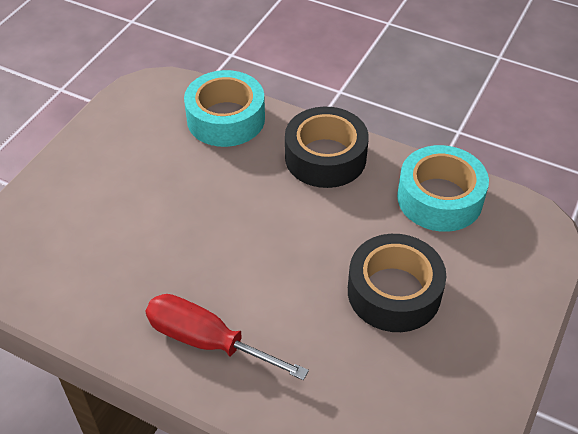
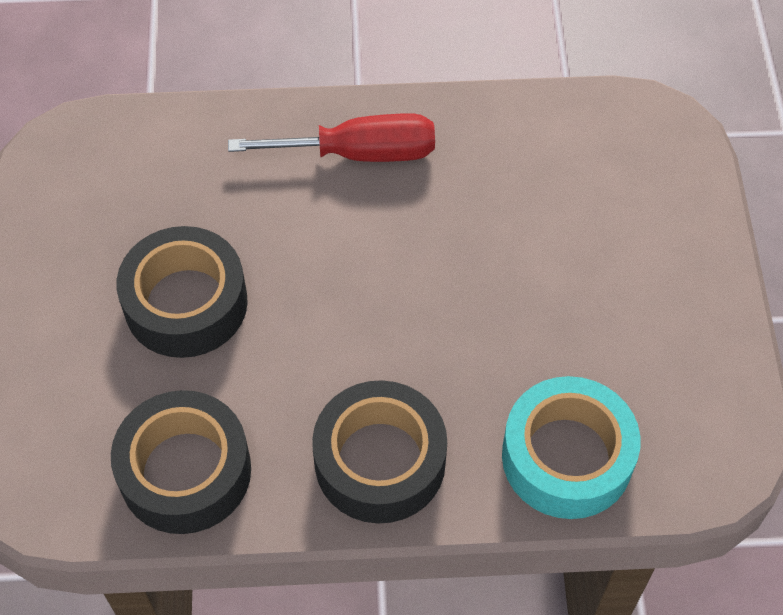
camera: 150 degrees right, 10 degrees up
(439, 198) = (185, 471): turquoise tape -> black tape

